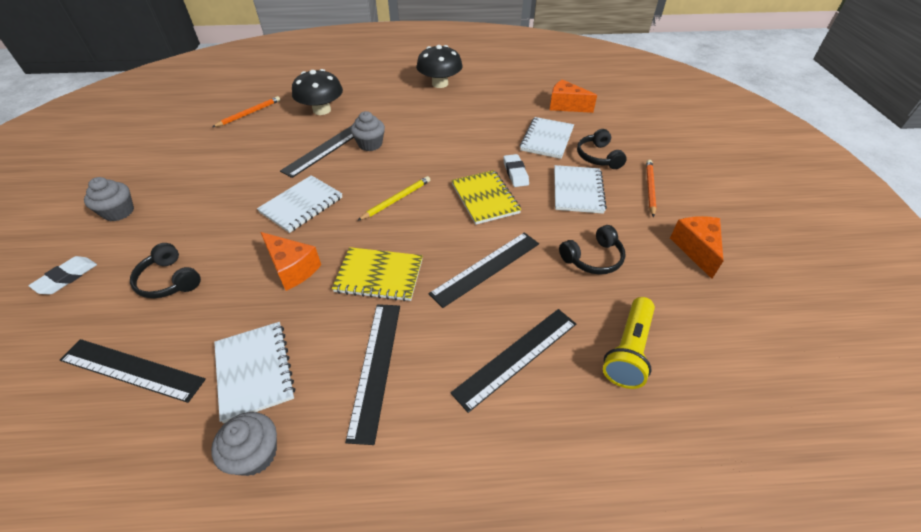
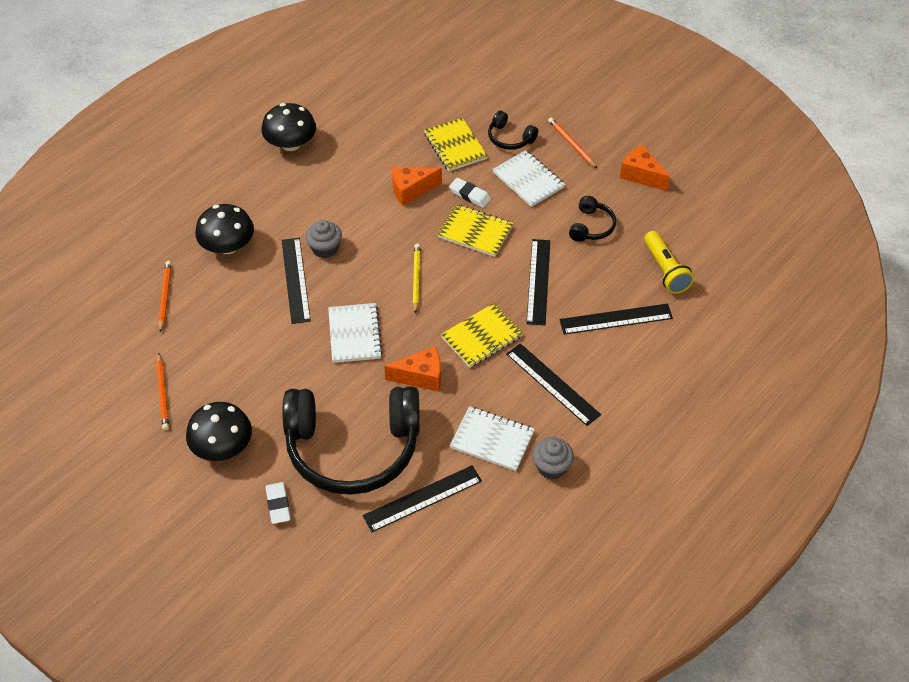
camera: 45 degrees left, 5 degrees up
(119, 212) = (222, 447): grey cupcake -> black mushroom
(156, 158) = (163, 393): none -> orange pencil
(169, 280) = (353, 447): black headphones -> black headphones, size x2.42
(516, 357) = (616, 319): black ruler -> black ruler turned 75 degrees clockwise
(547, 139) = (455, 146): white notebook -> yellow notebook
(566, 106) = (429, 99): orange cheese -> orange cheese (411, 190)

